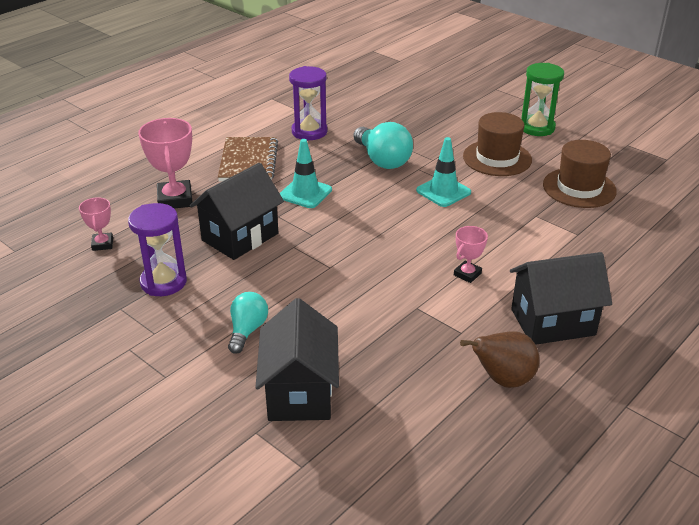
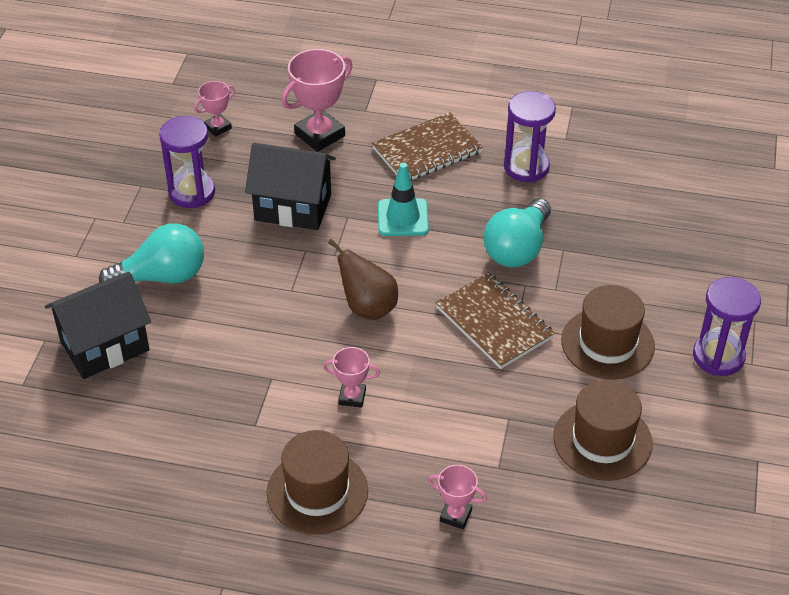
camera: 60 degrees right, 10 degrees up
(247, 330) = (162, 276): turquoise light bulb -> turquoise light bulb, size x1.58
(443, 191) = (494, 322): turquoise traffic cone -> brown notebook
(502, 379) = (204, 479): brown pear -> brown pear (368, 307)
(536, 128) = (718, 356): green hourglass -> purple hourglass
(552, 322) = (317, 492): black house -> brown hat
(612, 266) = (455, 515): none -> pink trophy

